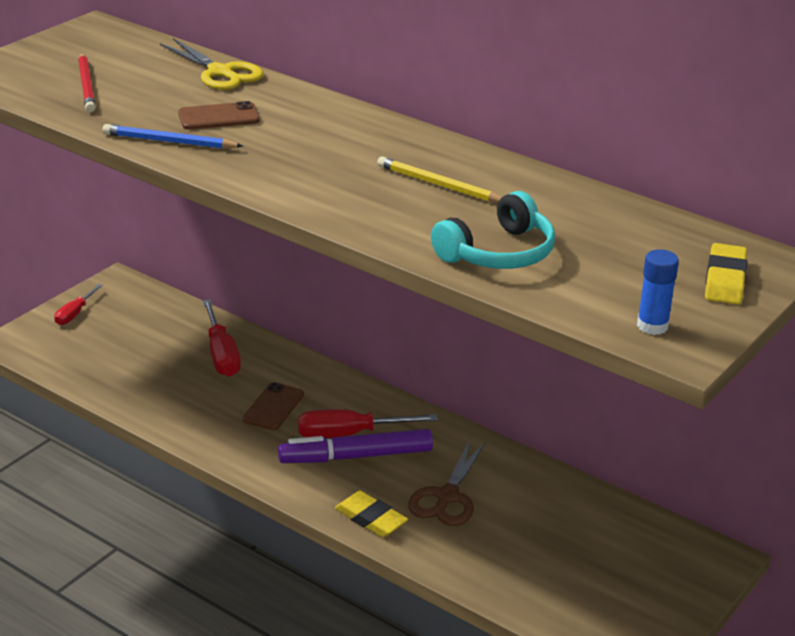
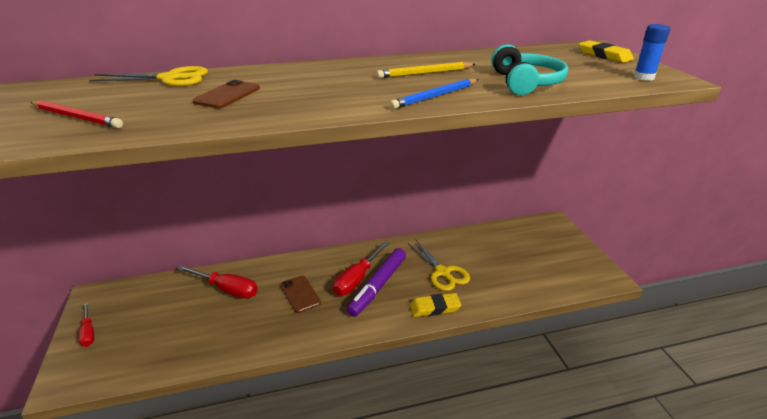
camera: 50 degrees left, 0 degrees up
(169, 142) = (227, 117): blue pencil -> blue pencil (435, 96)
(447, 497) = (442, 272): brown scissors -> yellow scissors

